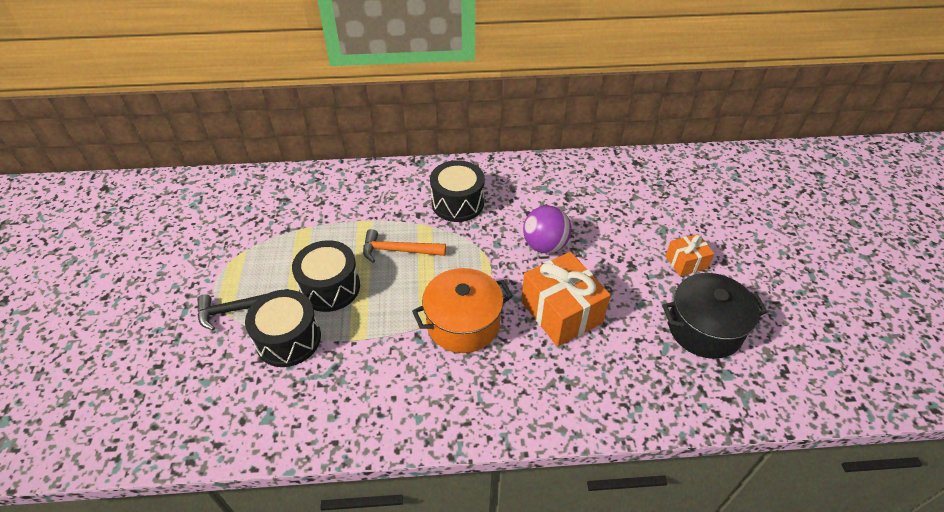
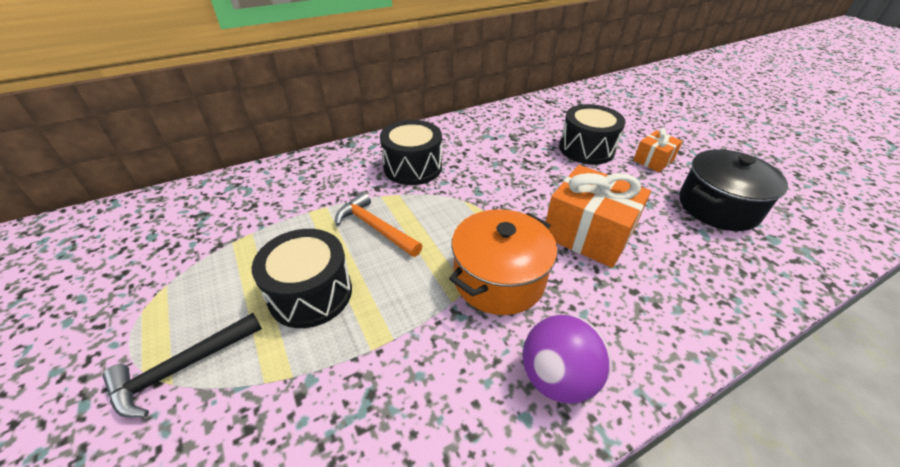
camera: 25 degrees left, 5 degrees down
(288, 339) = (281, 382): black drum -> black drum (586, 149)
(398, 250) = (375, 227): orange hammer -> orange hammer turned 60 degrees clockwise
(545, 245) = (524, 180): purple ball -> purple ball (557, 378)

